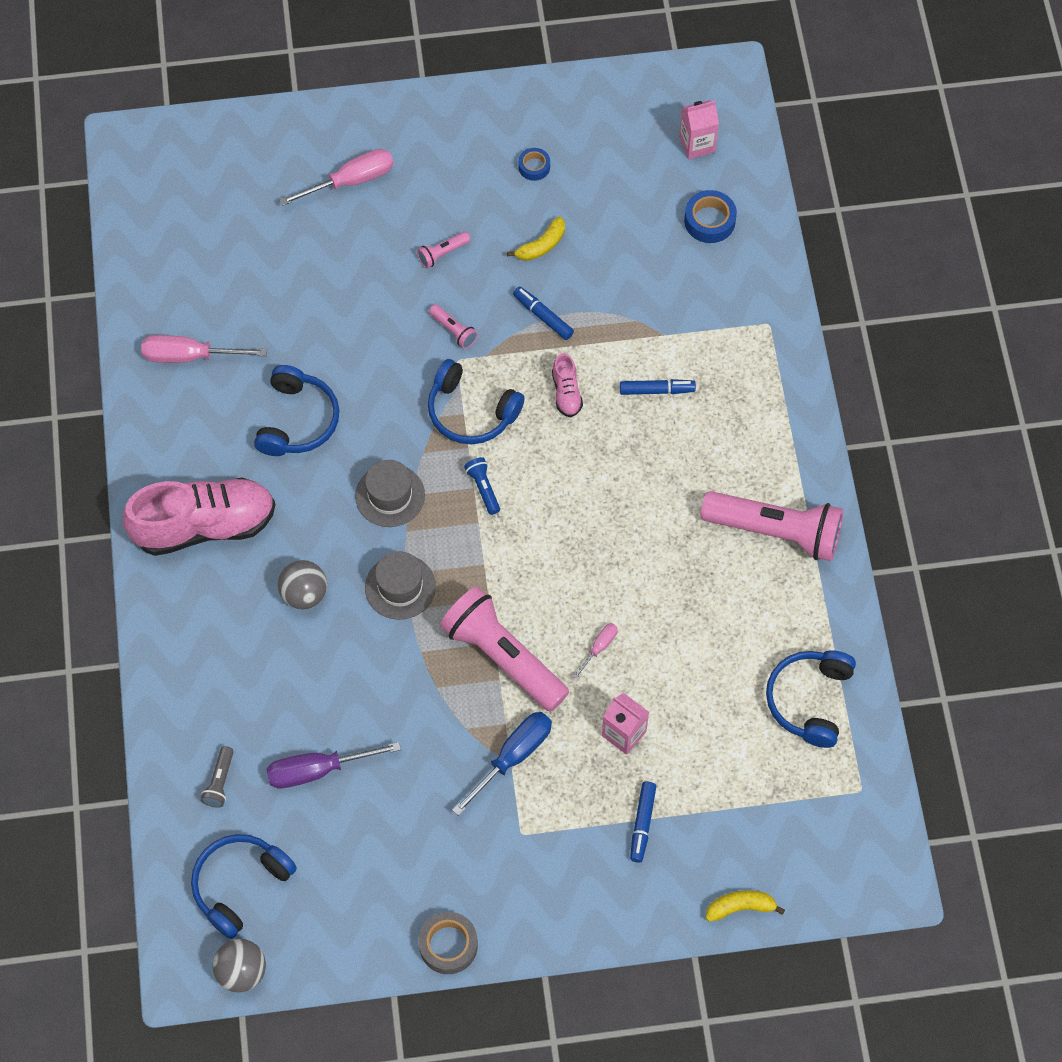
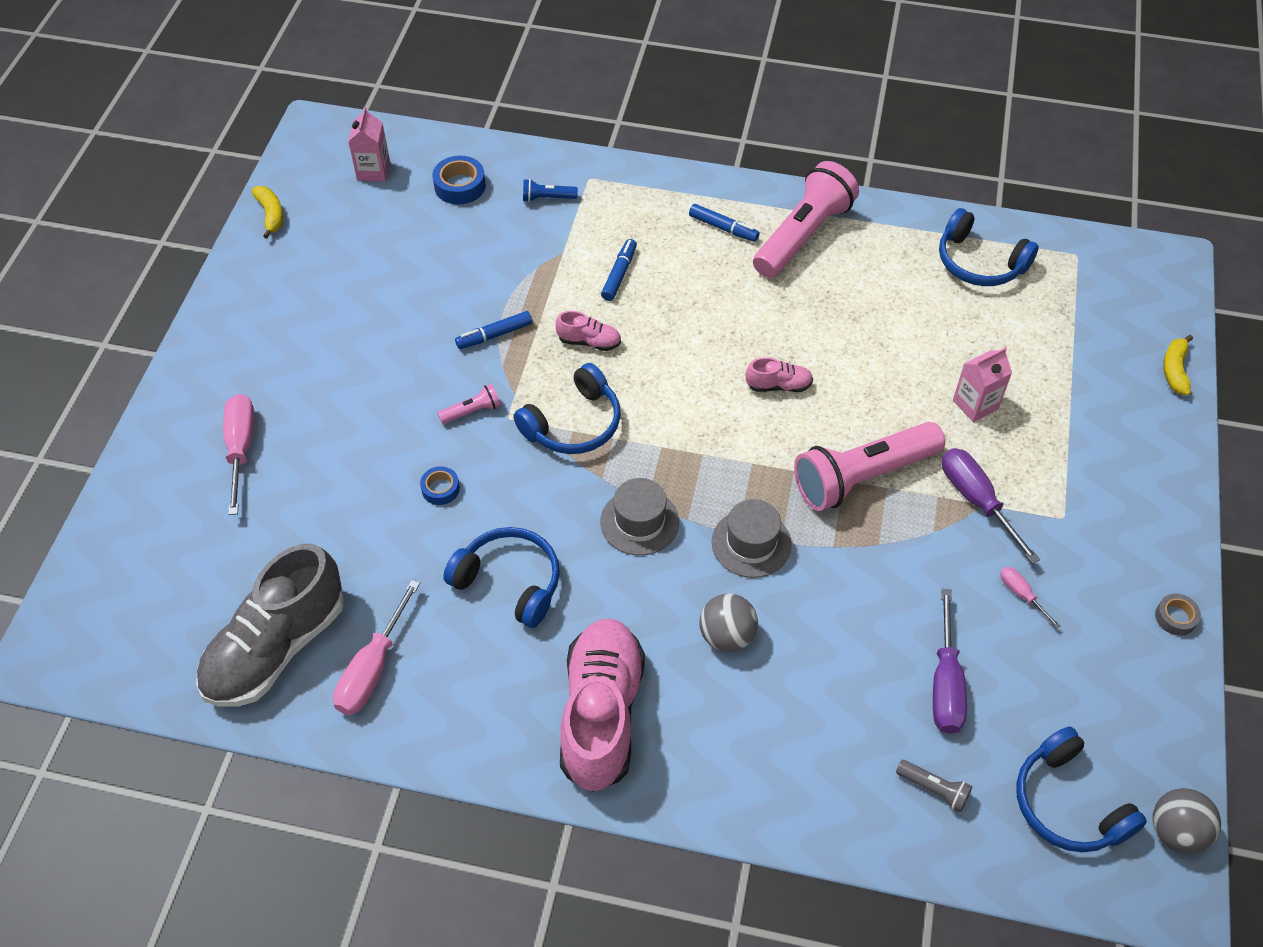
camera: 70 degrees left, 10 degrees down
(184, 285) = (276, 647): none -> grey shoe
(442, 253) = (377, 395): pink flashlight -> none
(448, 945) = (1175, 617): grey tape -> grey tape, size x0.63
(483, 488) = (666, 438): blue flashlight -> blue flashlight (547, 198)
(513, 756) = (976, 500): blue screwdriver -> purple screwdriver
(534, 167) = (321, 293): blue tape -> blue tape (440, 489)
(541, 246) = (414, 313): yellow banana -> yellow banana (271, 215)
(579, 561) = (778, 385): none -> pink shoe
(599, 647) = (877, 396): pink screwdriver -> pink screwdriver (1021, 594)
(642, 824) = (1074, 418): blue marker -> blue marker (723, 228)

